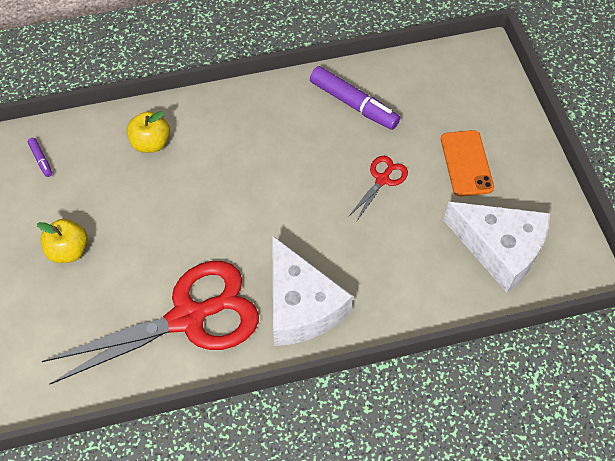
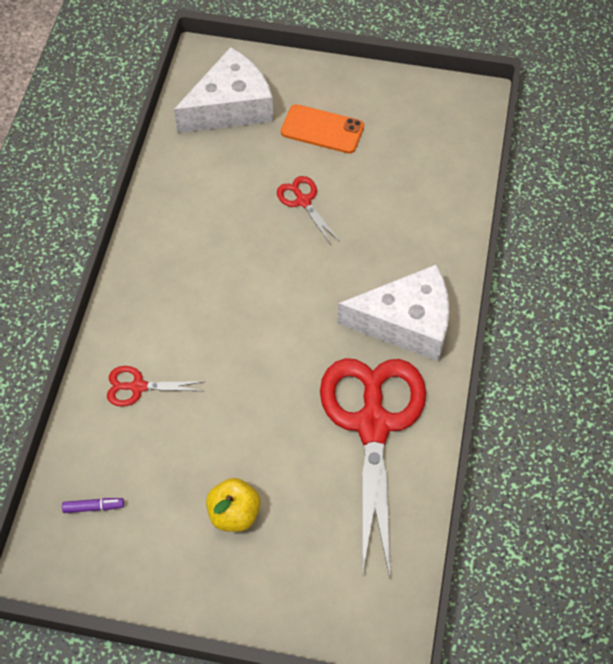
camera: 65 degrees left, 0 degrees up
(151, 143) = (138, 387): yellow apple -> red scissors
(353, 104) = (200, 187): purple marker -> none
(500, 249) = (424, 146): white cheese -> white cheese (230, 106)

